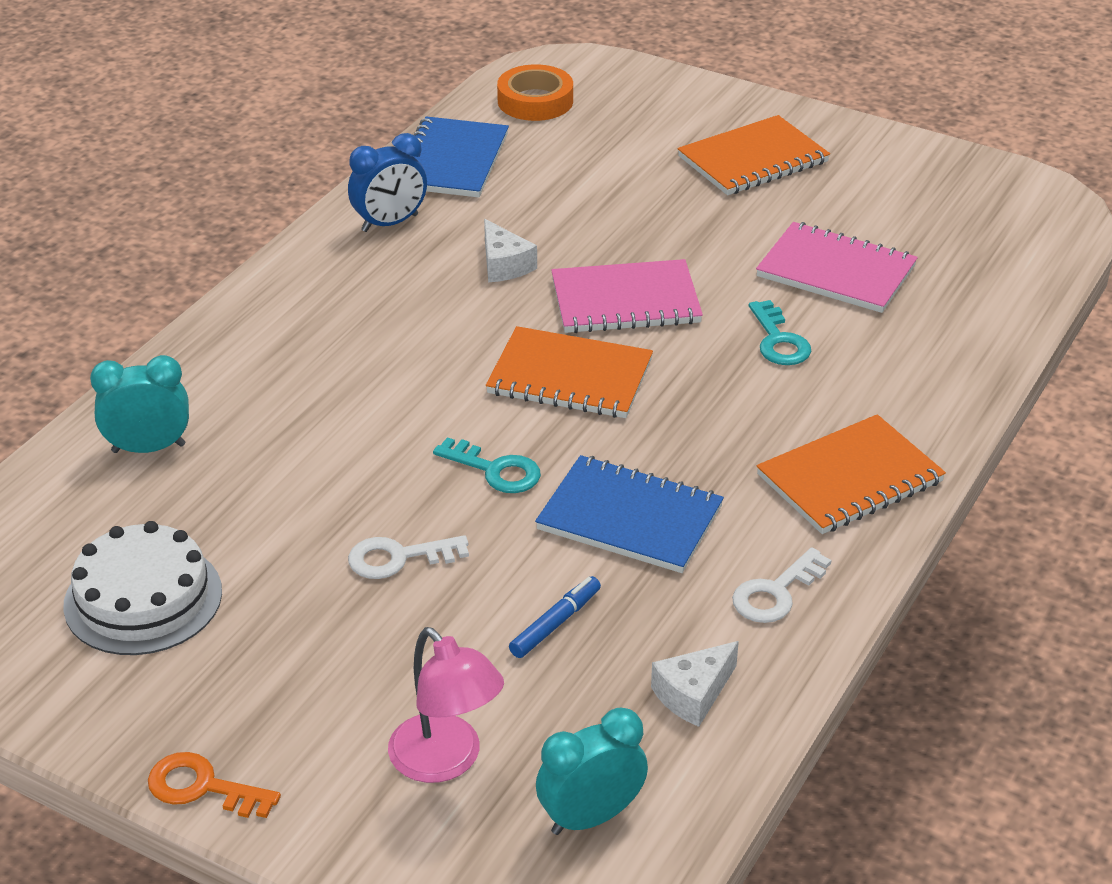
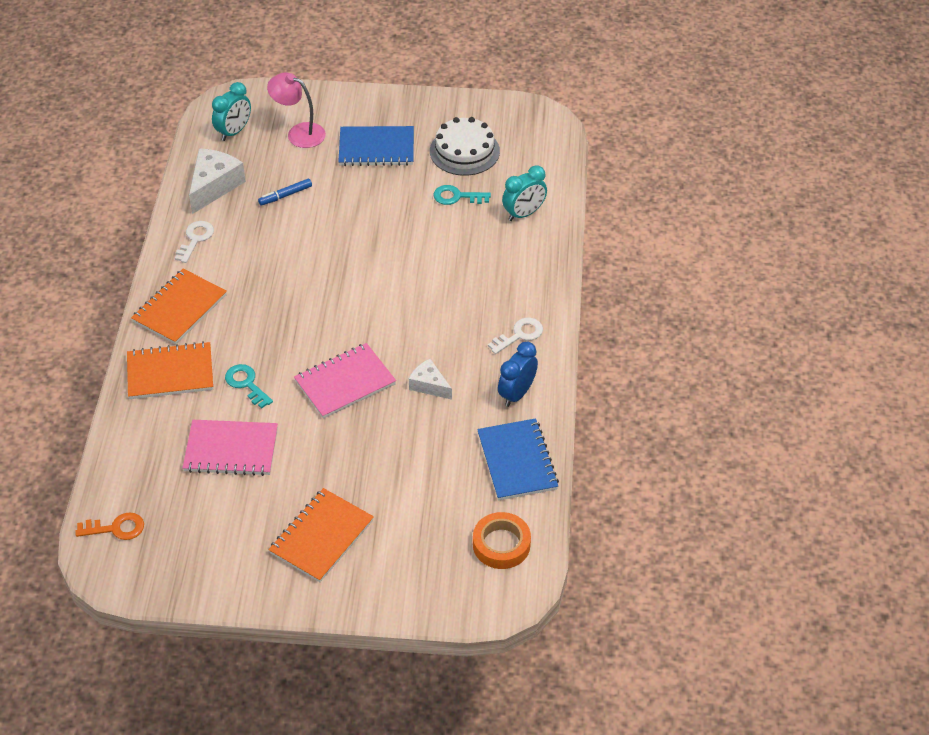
camera: 155 degrees right, 10 degrees up
(202, 787) = (383, 97): orange key -> orange key (116, 528)
(398, 558) = (371, 201): white key -> white key (519, 335)
(496, 470) = (354, 256): turquoise key -> turquoise key (456, 197)
(555, 624) = (286, 195): blue marker -> blue marker turned 45 degrees clockwise
(570, 377) = (348, 321): orange notebook -> orange notebook (170, 373)
(629, 518) = (277, 253): blue notebook -> blue notebook (376, 148)
(693, 694) = (214, 186): white cheese -> white cheese, size x1.67

